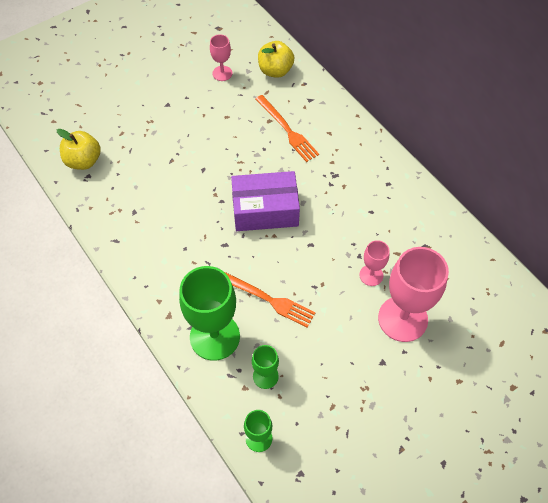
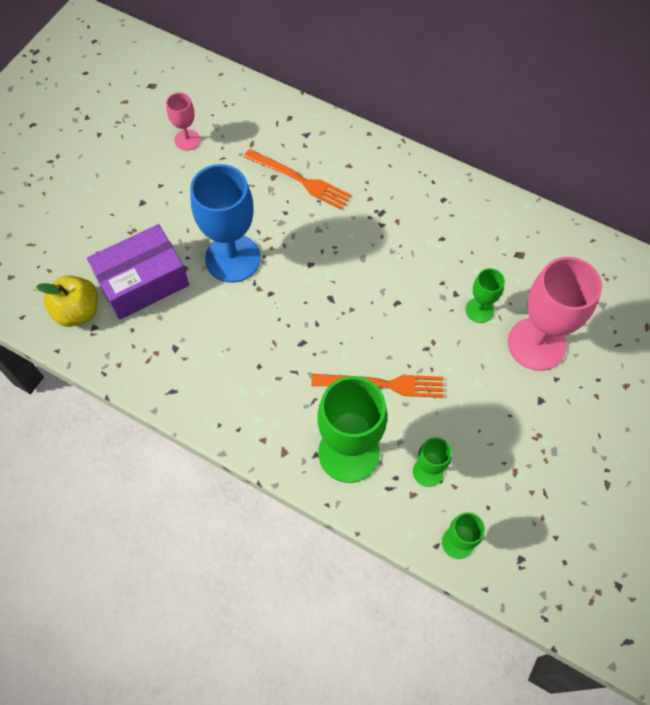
camera: 25 degrees left, 5 degrees up
(208, 166) = (233, 258): none -> blue goblet
(265, 210) = (326, 283): purple box -> purple box (143, 281)
(275, 71) = (248, 114): yellow apple -> none
(371, 275) = (479, 310): pink goblet -> green goblet

